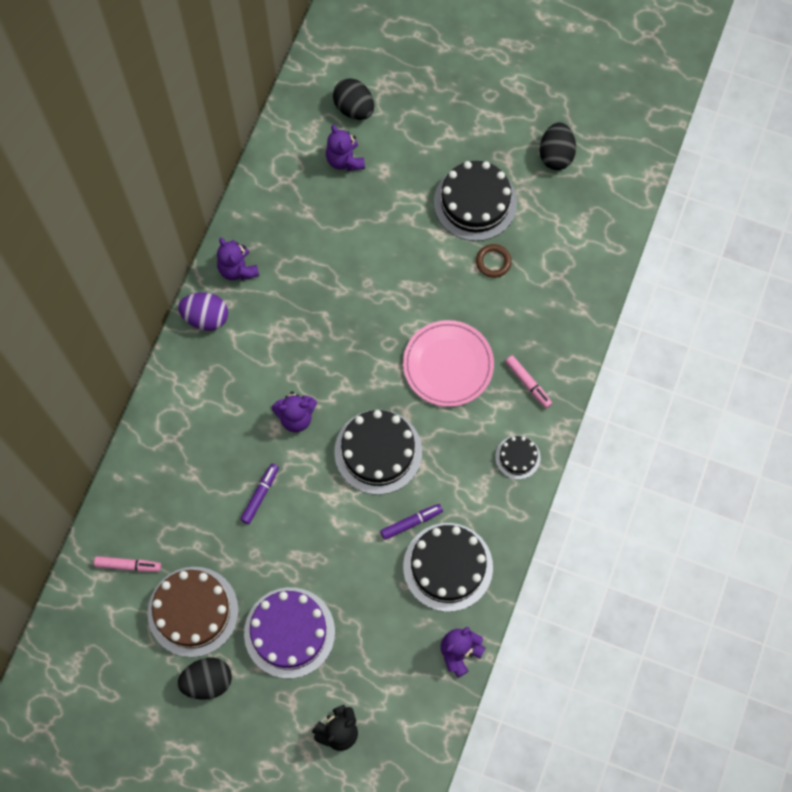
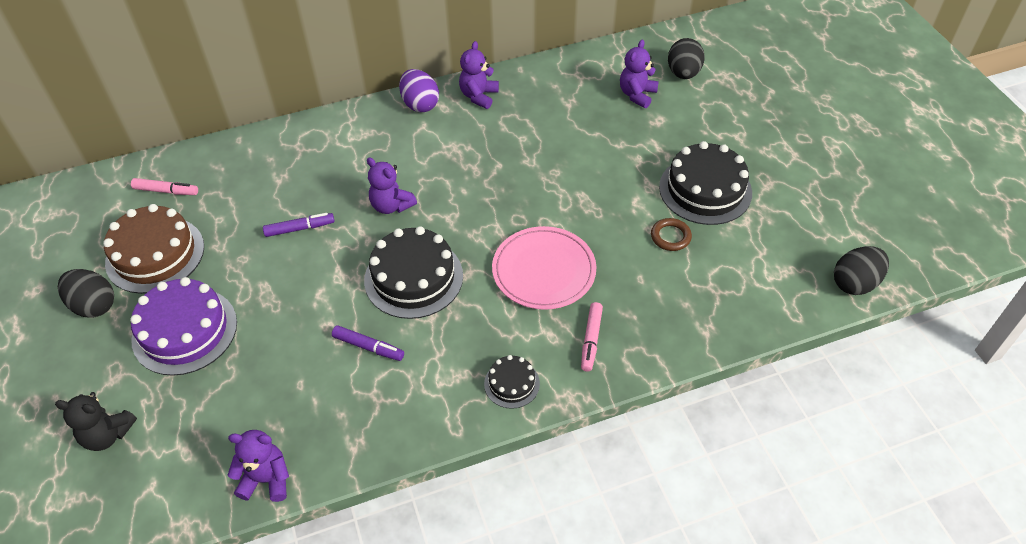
camera: 50 degrees right, 20 degrees down
(128, 565) = (166, 191): pink marker -> pink marker turned 45 degrees counterclockwise
(448, 567) = (349, 406): black cake -> none
(556, 155) = (815, 211): black egg -> black egg (855, 283)

